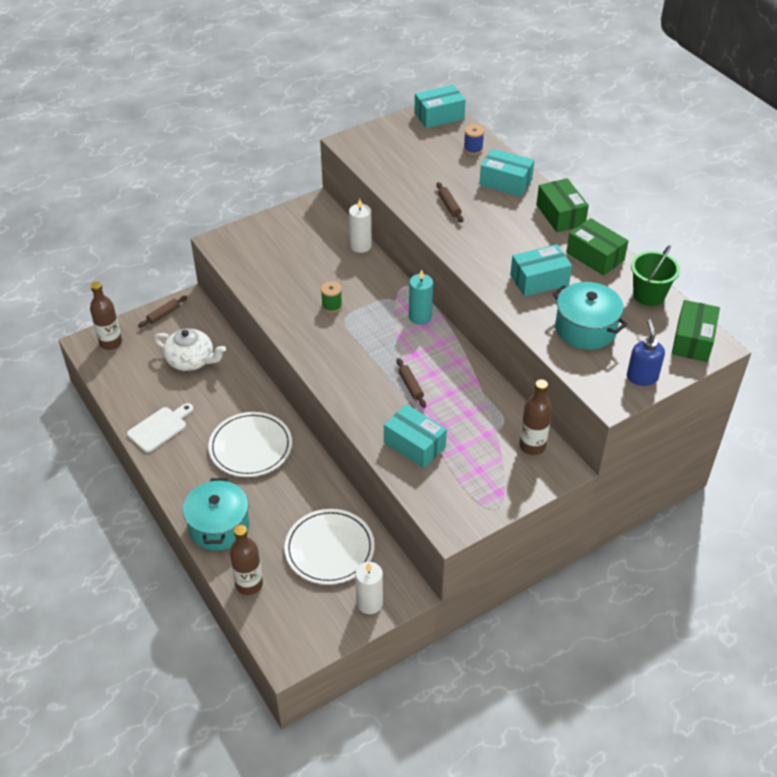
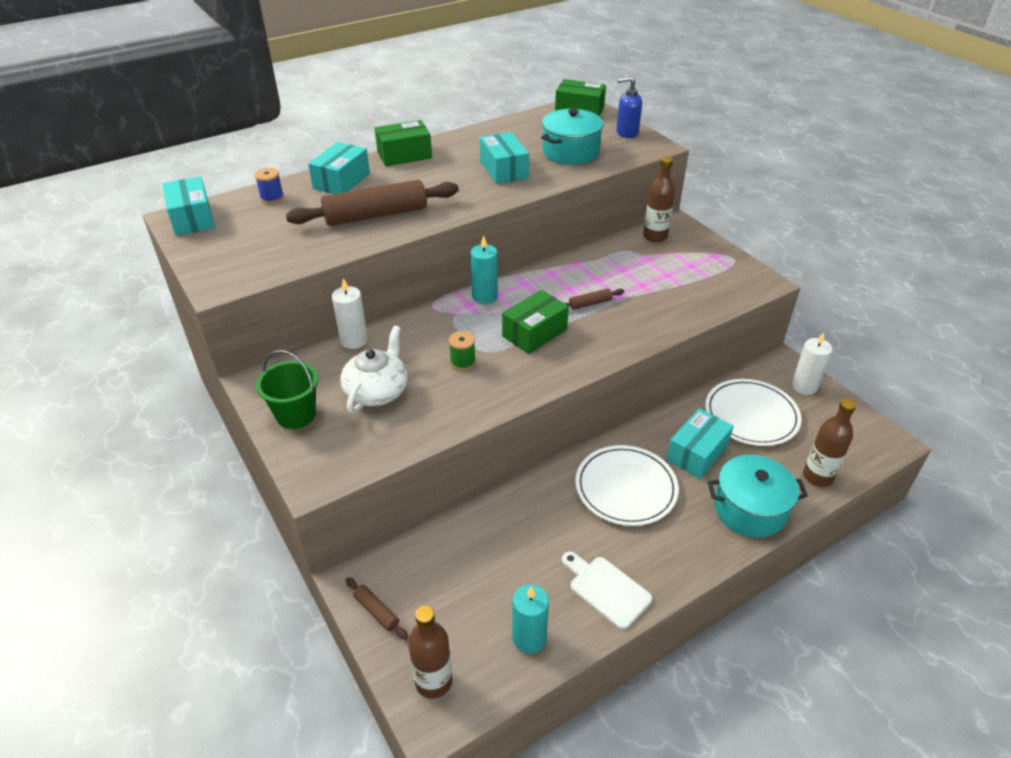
camera: 90 degrees left, 5 degrees down
(130, 386) = (529, 638): none -> turquoise candle
(191, 360) = (477, 564): white teapot -> white teapot (377, 391)
(414, 445) = (670, 302): turquoise box -> turquoise box (697, 453)
(449, 206) = (376, 215): brown rolling pin -> brown rolling pin, size x2.28
(595, 256) = (470, 142): green box -> green box (534, 333)
(649, 295) = (523, 123): green bucket -> green bucket (296, 414)

